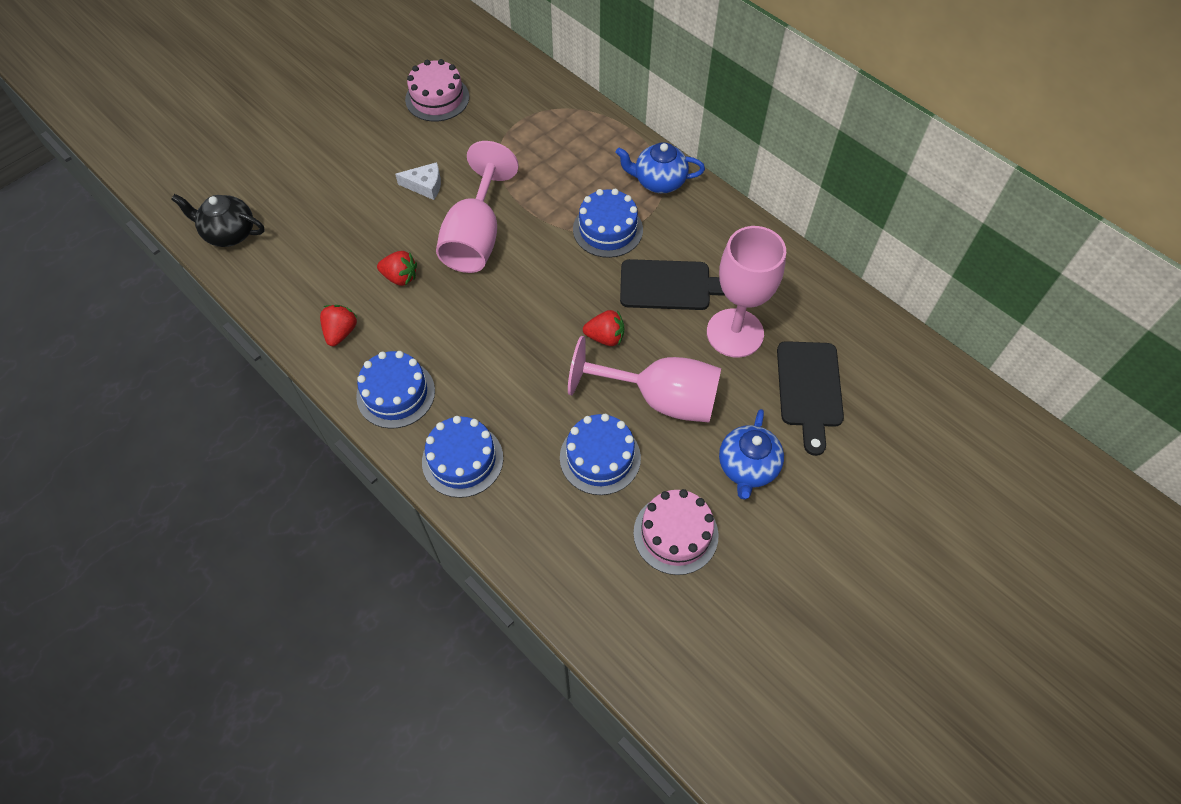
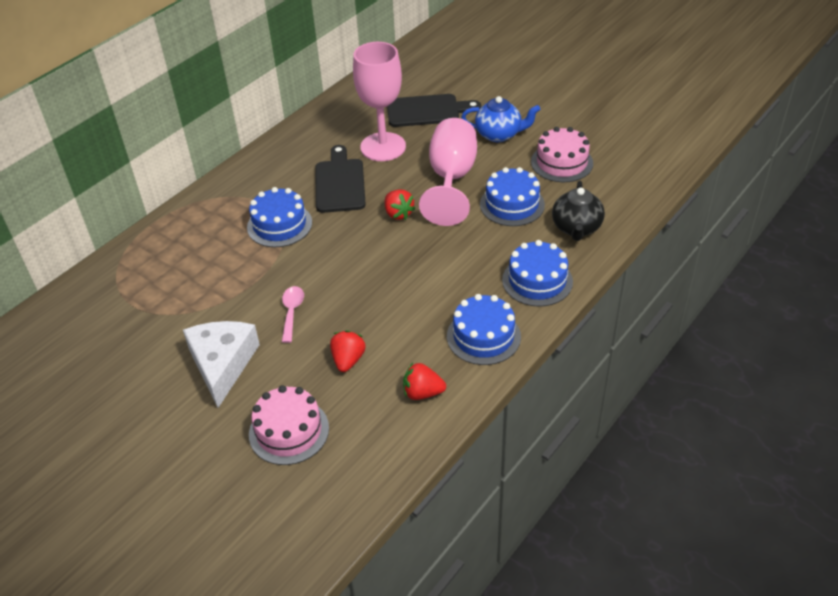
camera: 95 degrees left, 15 degrees down
(229, 233) = (297, 535): black teapot -> black teapot (576, 228)
(425, 185) = (222, 364): white cheese -> white cheese, size x1.81
(437, 98) = (85, 379): pink cake -> pink cake (289, 431)
(476, 236) = (292, 312): pink goblet -> pink spoon
(605, 337) = (398, 214): red strawberry -> red strawberry turned 150 degrees clockwise
(658, 181) = (221, 199): blue teapot -> none

